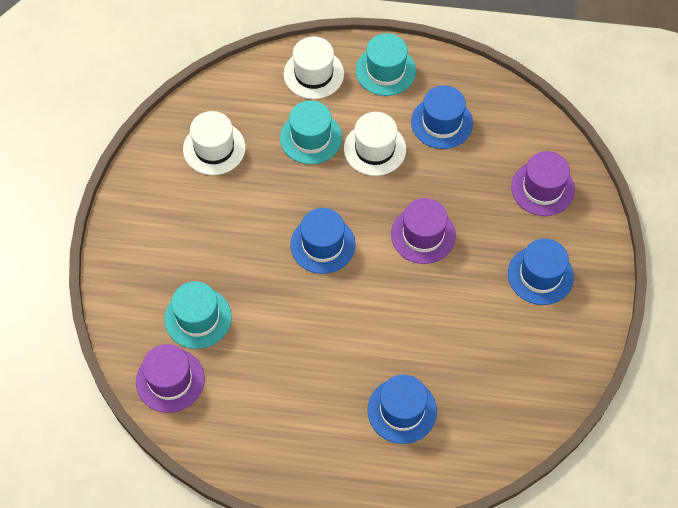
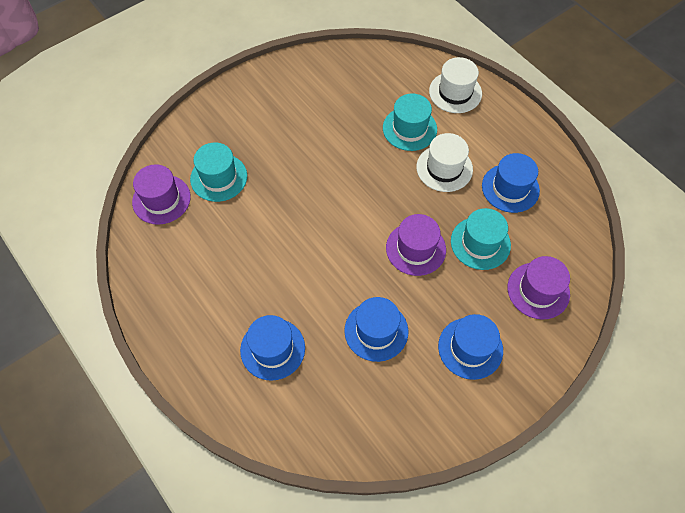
camera: 45 degrees right, 0 degrees up
(214, 148) = (342, 88): white hat -> none
(322, 244) = (343, 199): blue hat -> blue hat (376, 331)
(385, 71) = (506, 126): turquoise hat -> turquoise hat (480, 243)

